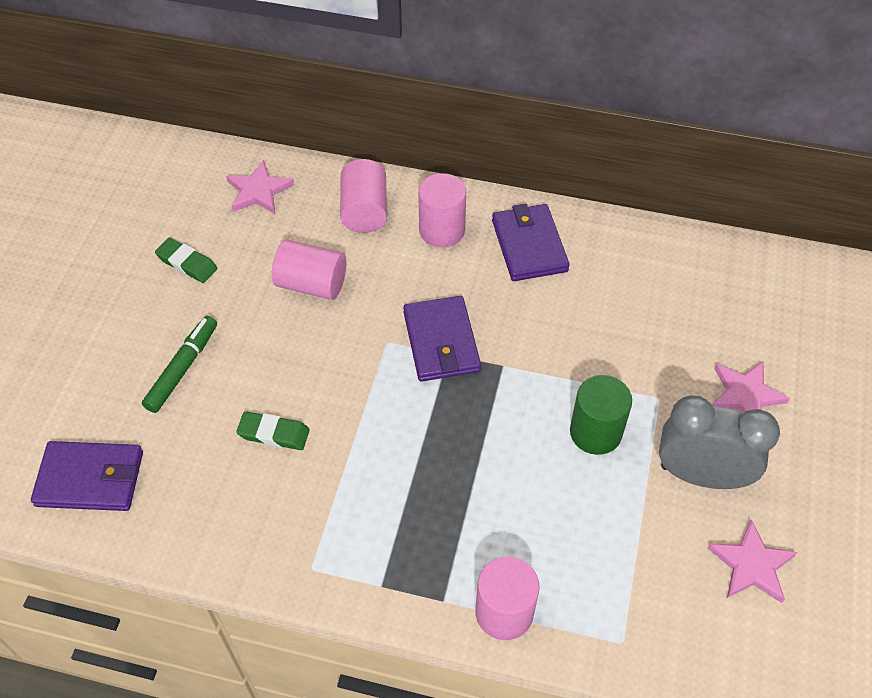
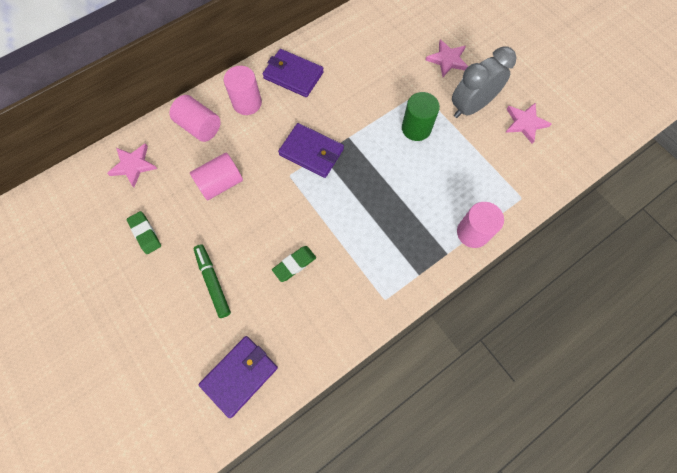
camera: 50 degrees left, 15 degrees up
(187, 263) = (145, 233): green eraser -> green eraser turned 75 degrees clockwise

